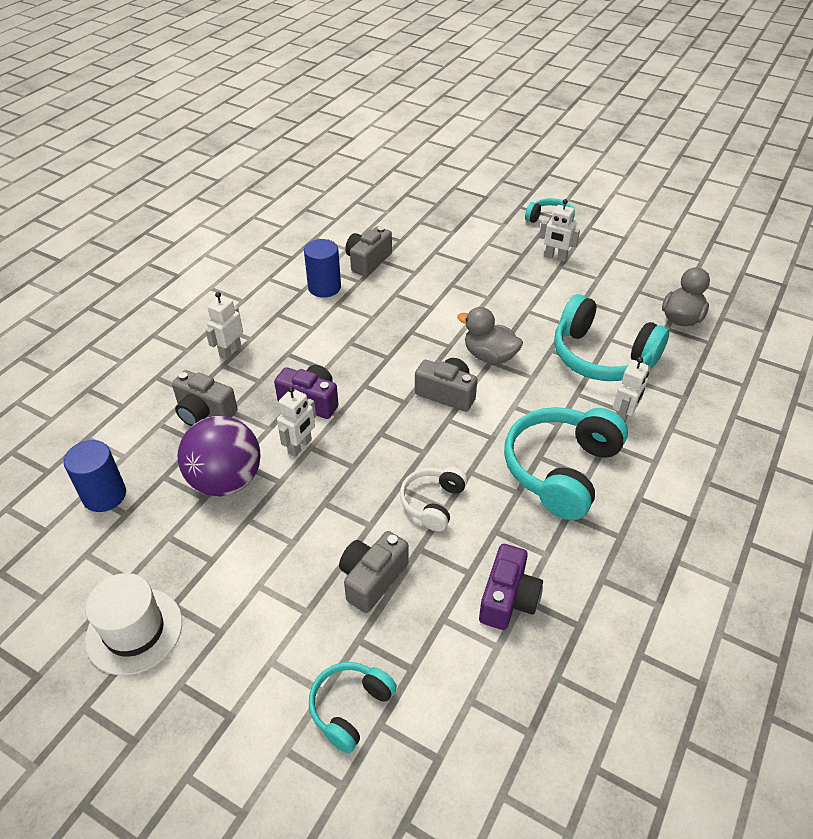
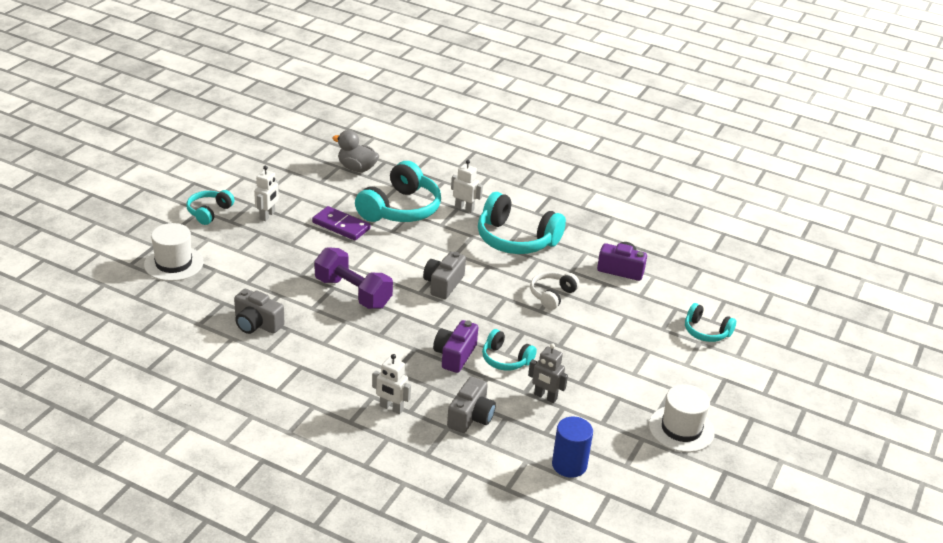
camera: 95 degrees left, 10 degrees down
(226, 480) = (545, 397): purple ball -> grey robot
(300, 446) = (506, 359): white robot -> turquoise headphones
(324, 287) = (297, 351): blue cylinder -> none
(372, 579) = (618, 323): grey camera -> none
(423, 321) = (353, 293): none -> purple dumbbell
(433, 503) = (552, 295): white headphones -> white headphones turned 105 degrees clockwise
(459, 209) = (173, 263): none -> white hat
(489, 356) = (399, 261): grey duck -> none
(550, 309) = (341, 226): none -> purple domino

